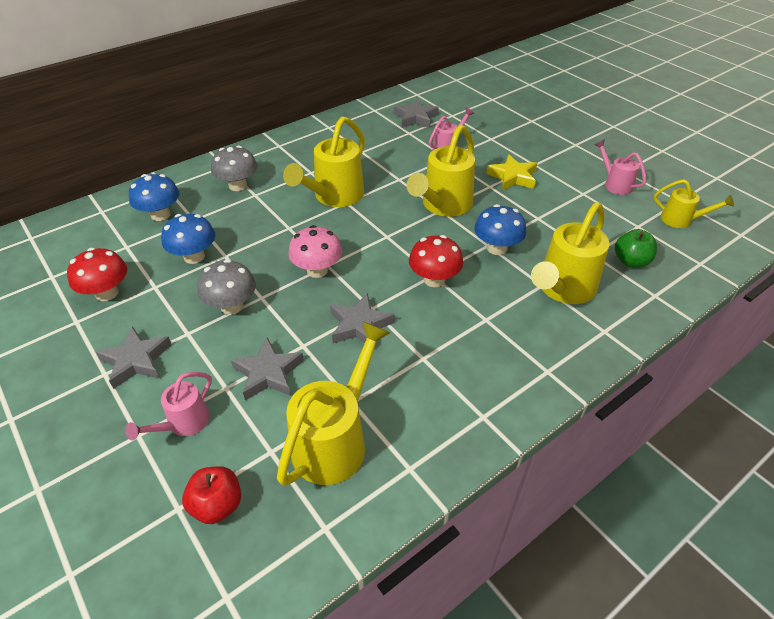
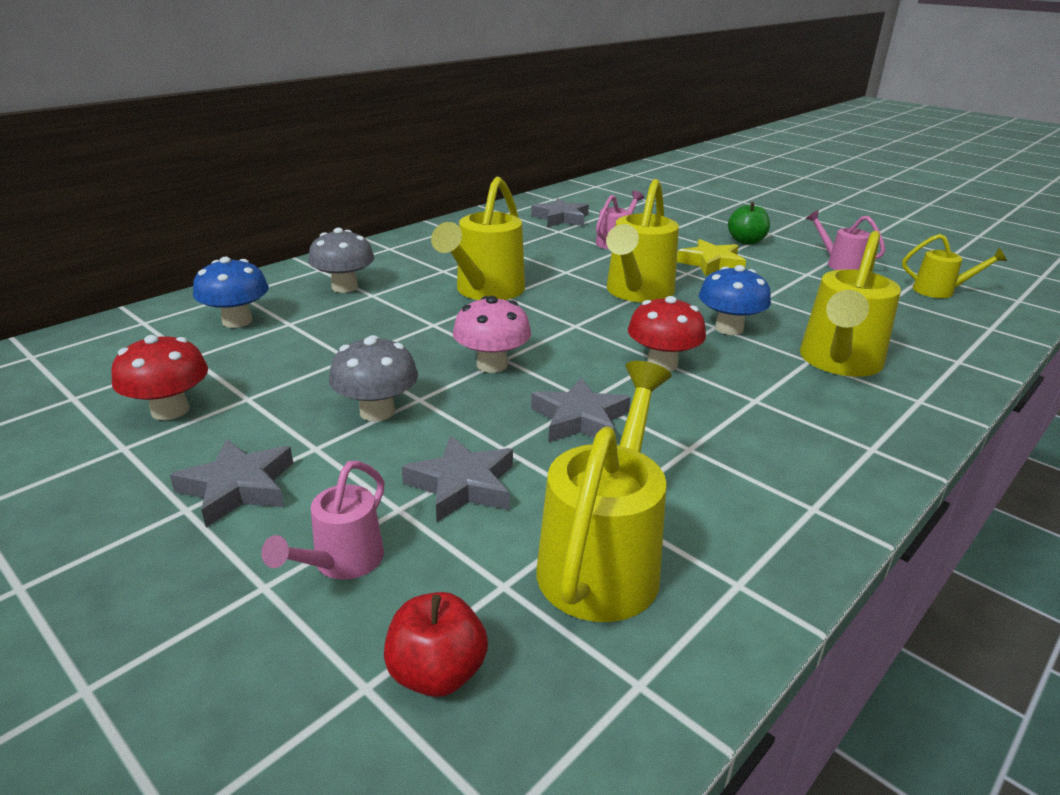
camera: 10 degrees left, 15 degrees down
(194, 256) = (301, 361): blue mushroom -> none
(630, 261) = (906, 331): green apple -> green apple (746, 241)

